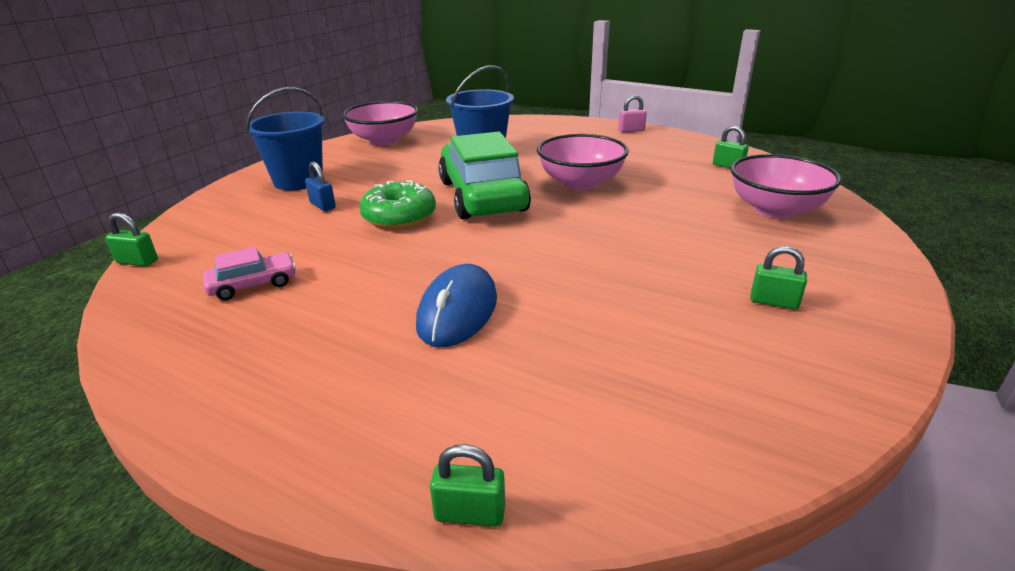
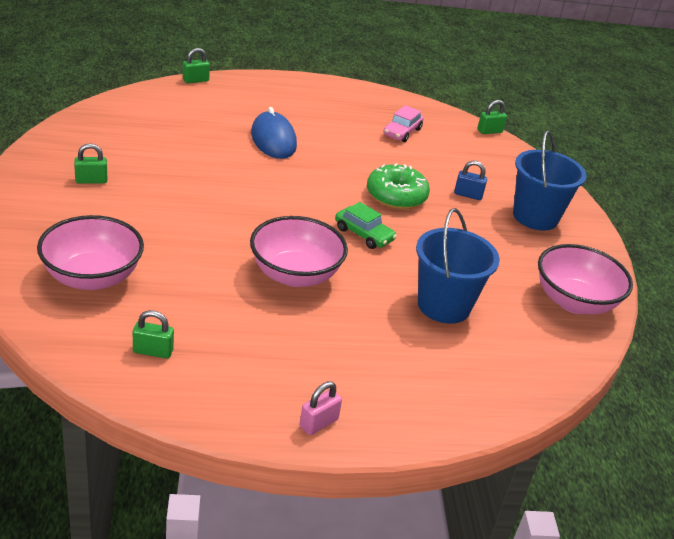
camera: 140 degrees right, 5 degrees up
(482, 196) = (364, 234): green car -> green car, size x0.45

